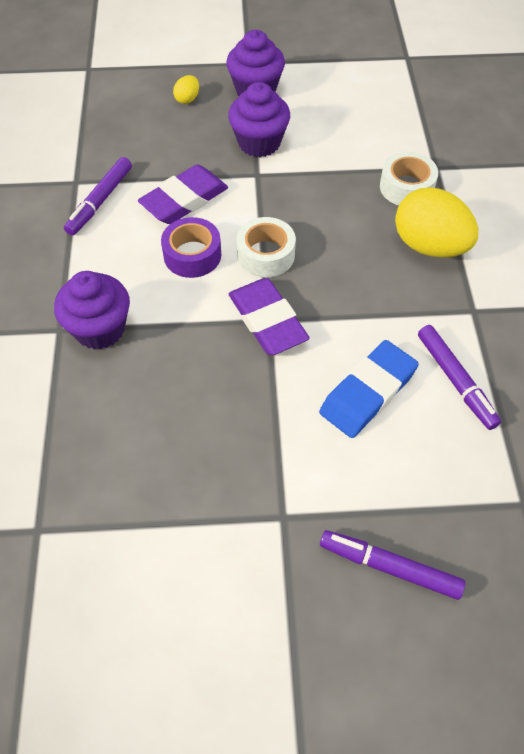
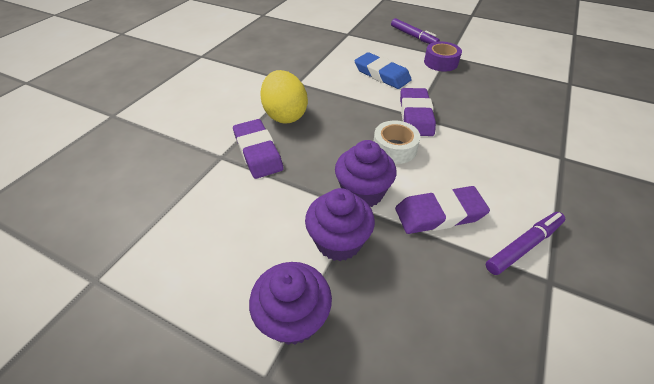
camera: 150 degrees left, 10 degrees down
(100, 329) = (531, 148): purple cupcake -> purple cupcake (363, 193)
(187, 99) = (383, 349): yellow egg -> none
(192, 255) = (449, 168): purple tape -> purple tape (441, 62)
(368, 392) = (382, 74): blue eraser -> blue eraser turned 60 degrees clockwise
(406, 187) = (258, 152): white tape -> purple eraser
(455, 380) = (336, 66): purple marker -> none

